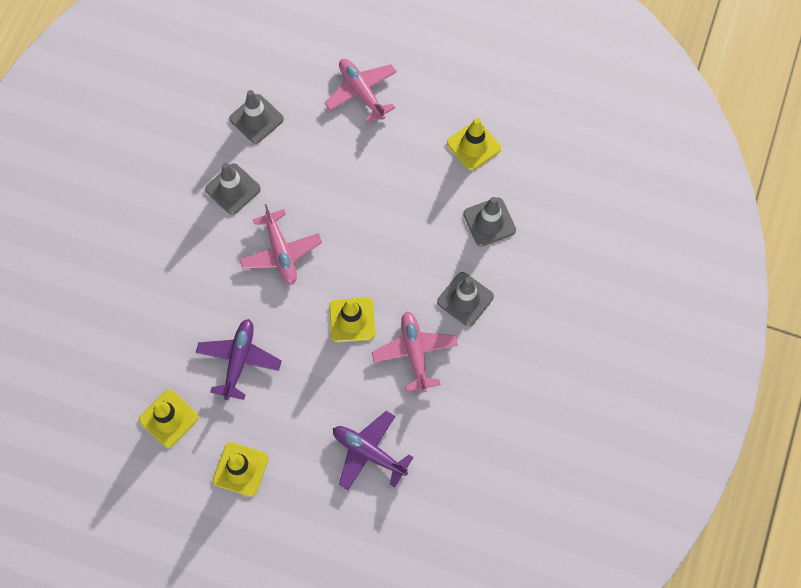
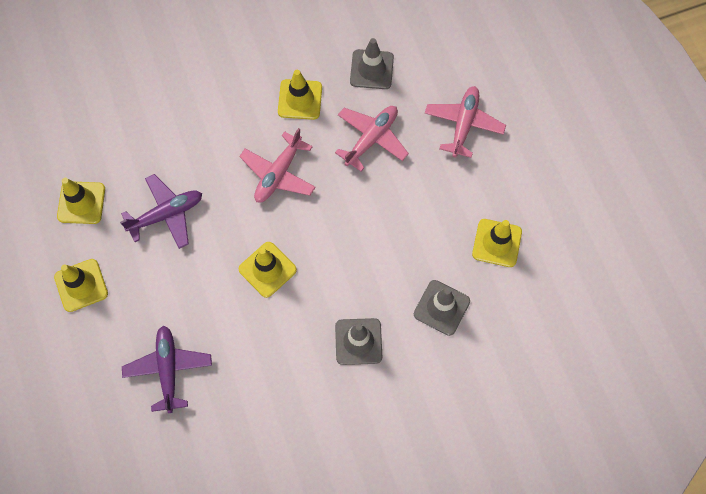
camera: 50 degrees right, 0 degrees up
(233, 189) = (300, 99): grey traffic cone -> yellow traffic cone
(415, 353) = (280, 338): pink plane -> pink plane (371, 139)

